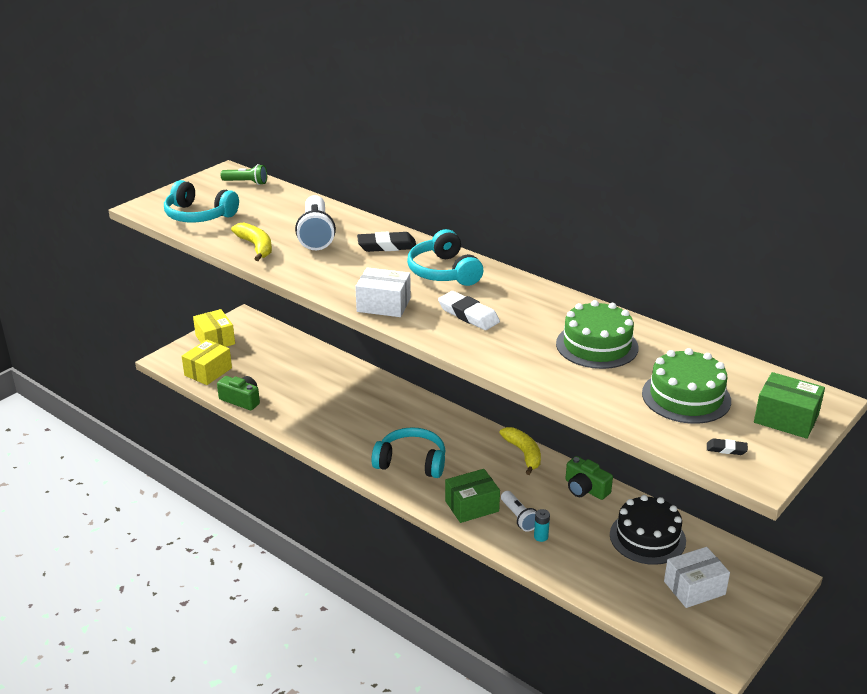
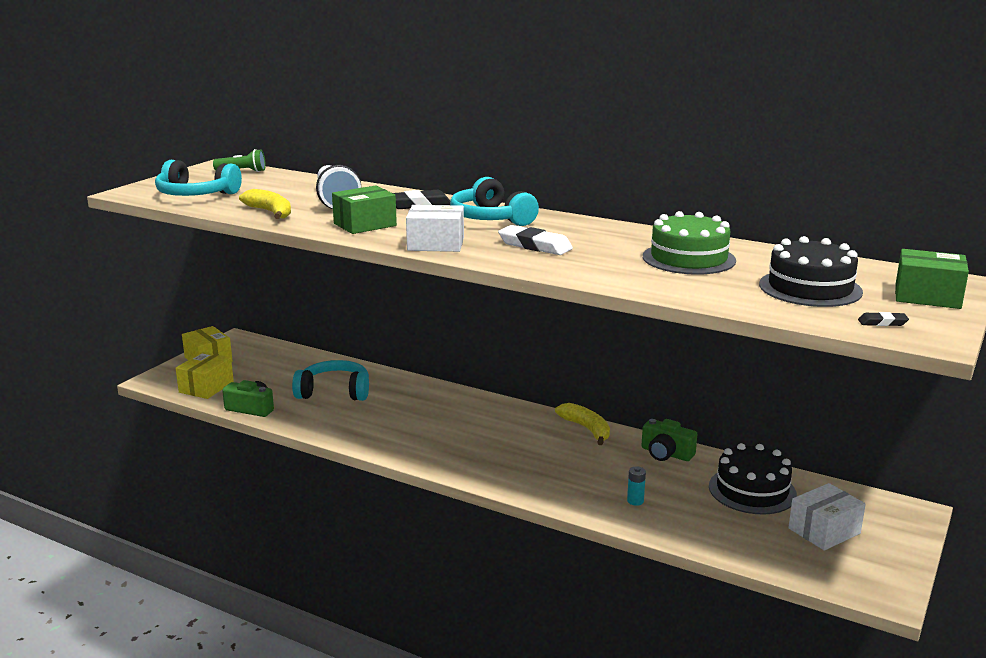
camera: 10 degrees left, 10 degrees down
(411, 462) = (464, 447): turquoise headphones -> turquoise headphones (334, 392)
(472, 506) = (547, 480): green box -> green box (365, 225)
(519, 517) = (603, 486): white flashlight -> none
(686, 397) = (810, 288): green cake -> black cake

